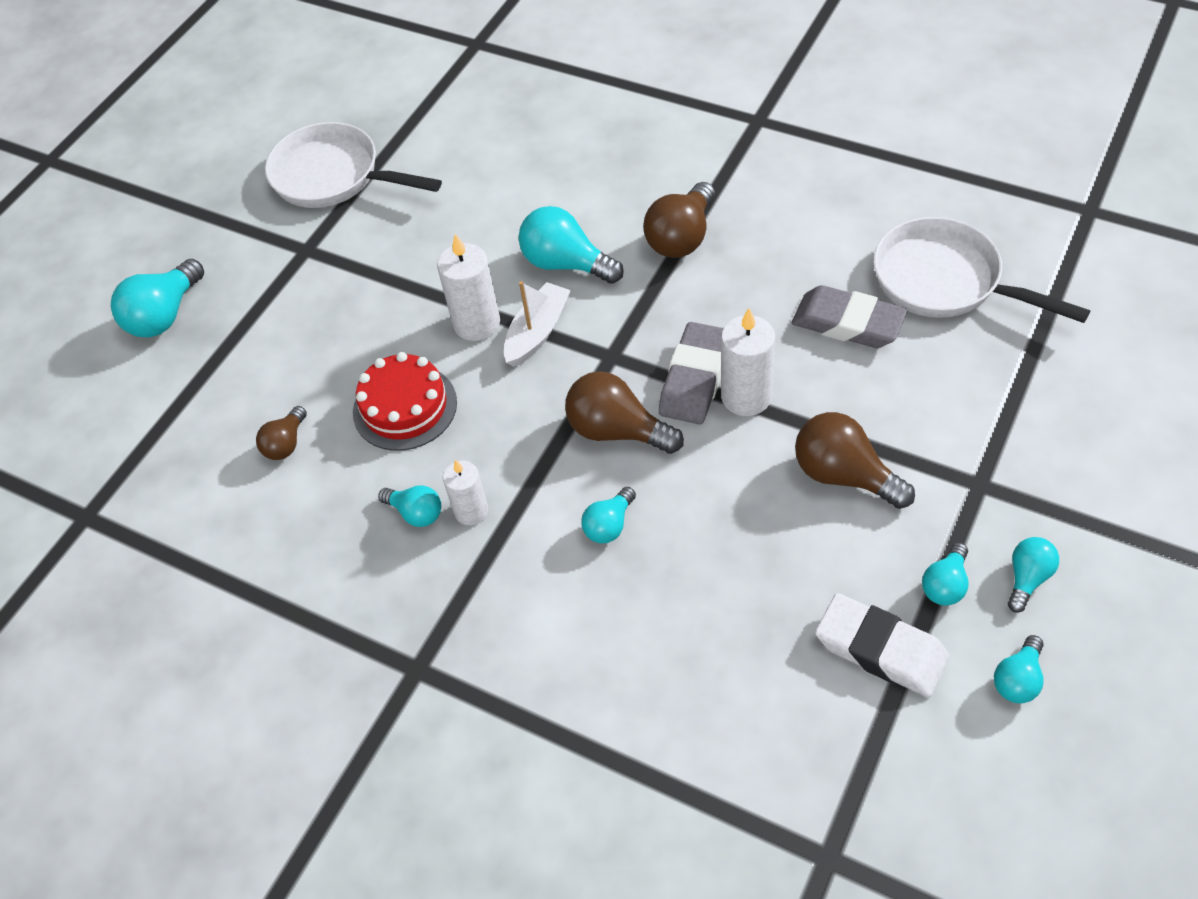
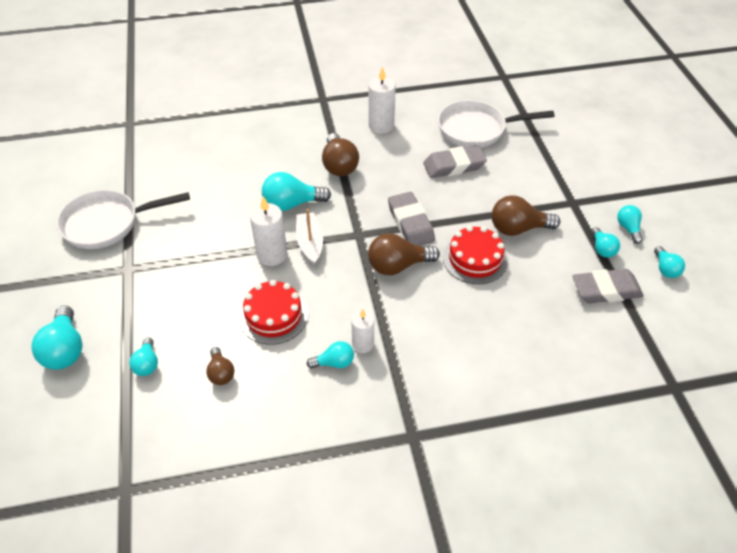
camera: 45 degrees left, 5 degrees down
(609, 525) = (438, 309): turquoise light bulb -> turquoise light bulb (147, 364)
(732, 484) = (475, 259): none -> red cake
(746, 397) = (442, 219): white candle -> white candle (381, 125)
(881, 649) = (606, 290): white eraser -> grey eraser

